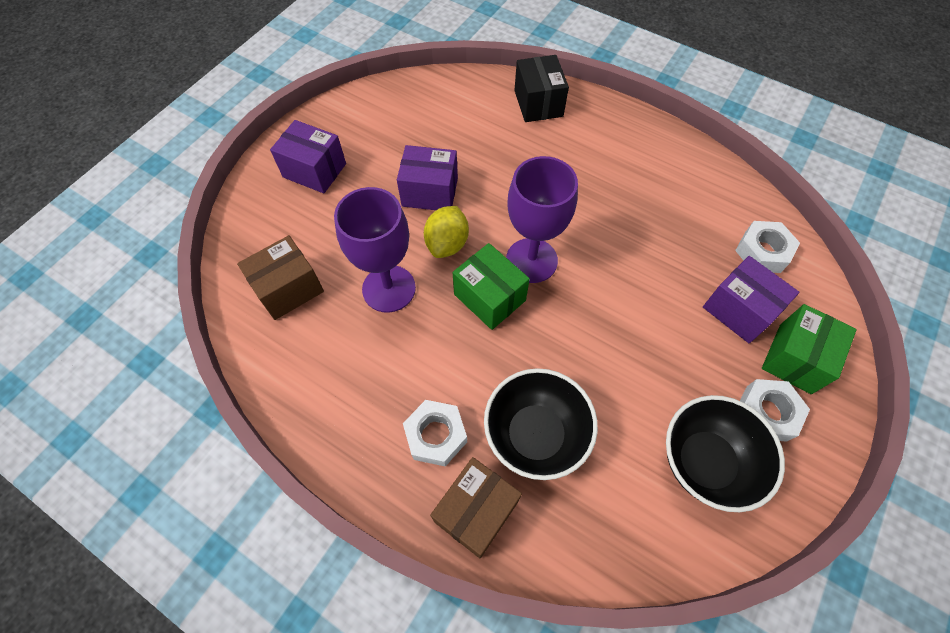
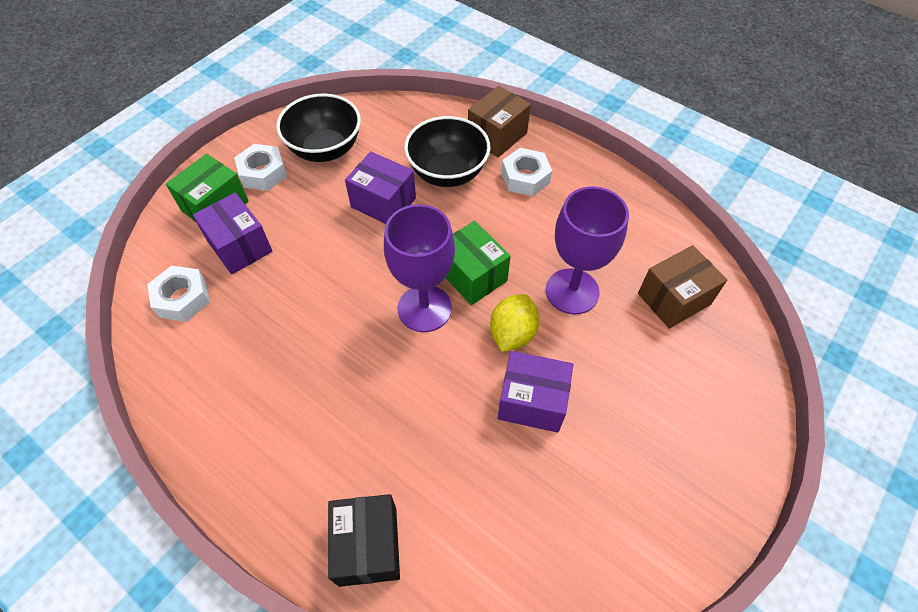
camera: 175 degrees left, 5 degrees down
(314, 170) = (682, 447): purple box -> purple box (383, 203)

